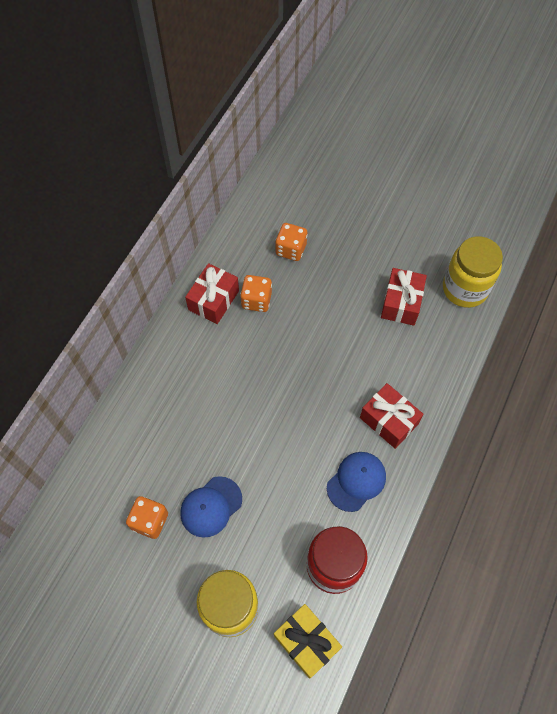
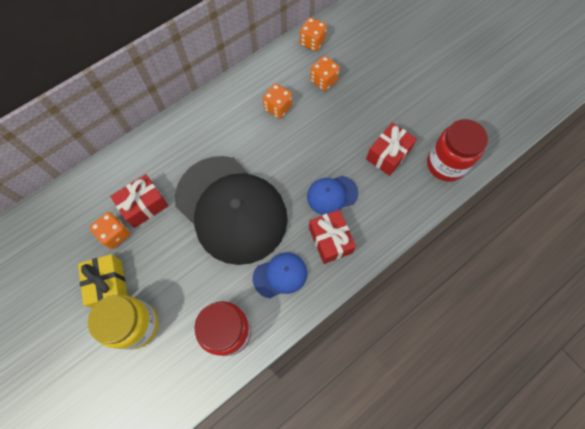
camera: 25 degrees right, 5 degrees up
(211, 506) = (163, 244): blue cap -> blue cap (332, 195)
(213, 300) = (246, 95): red gift -> red gift (144, 205)
(255, 211) = (312, 42): none -> orange dice
(265, 434) = (231, 209): none -> black cap
(306, 642) = (177, 379): yellow gift -> yellow gift (108, 284)
(465, 289) = (446, 164): yellow jar -> red jar

